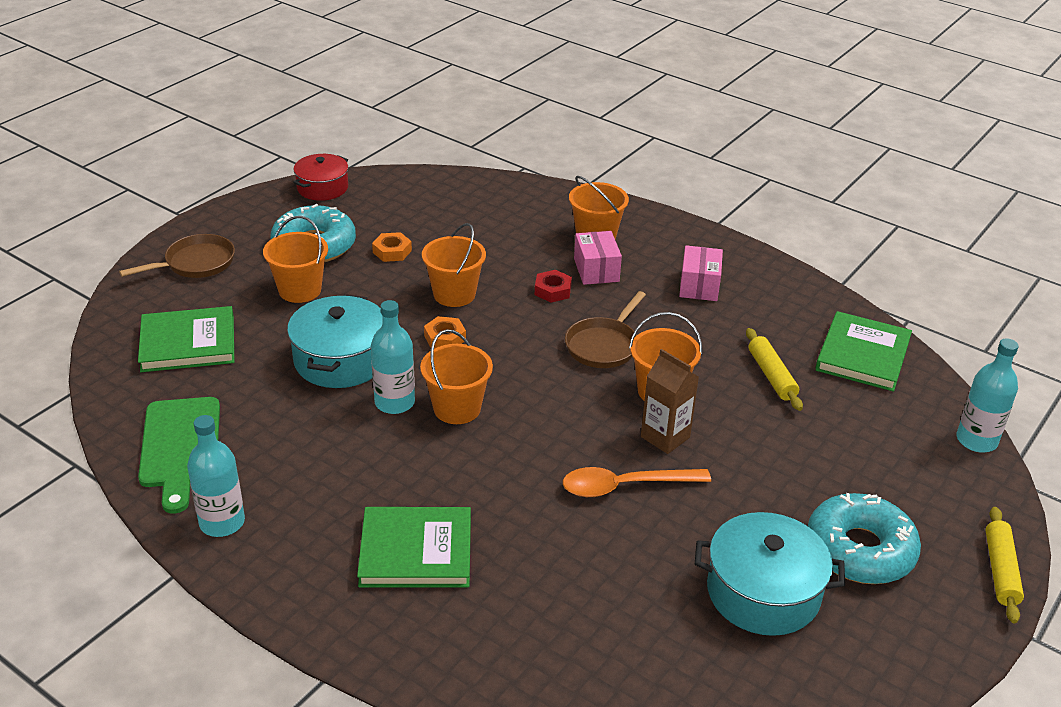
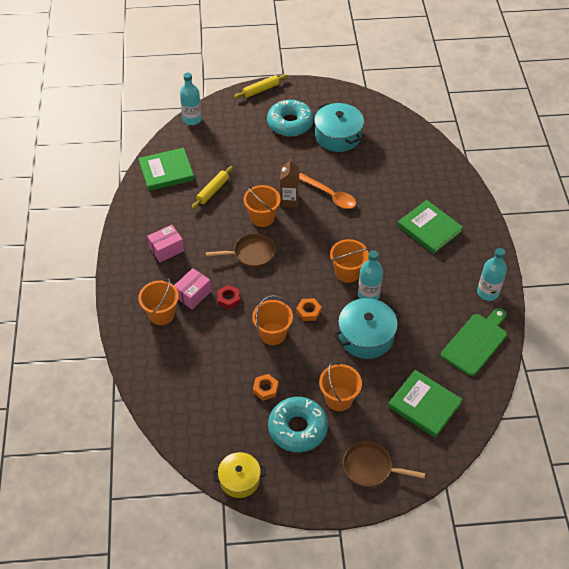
camera: 130 degrees left, 15 degrees up
(322, 188) = (239, 479): red pot -> yellow pot

